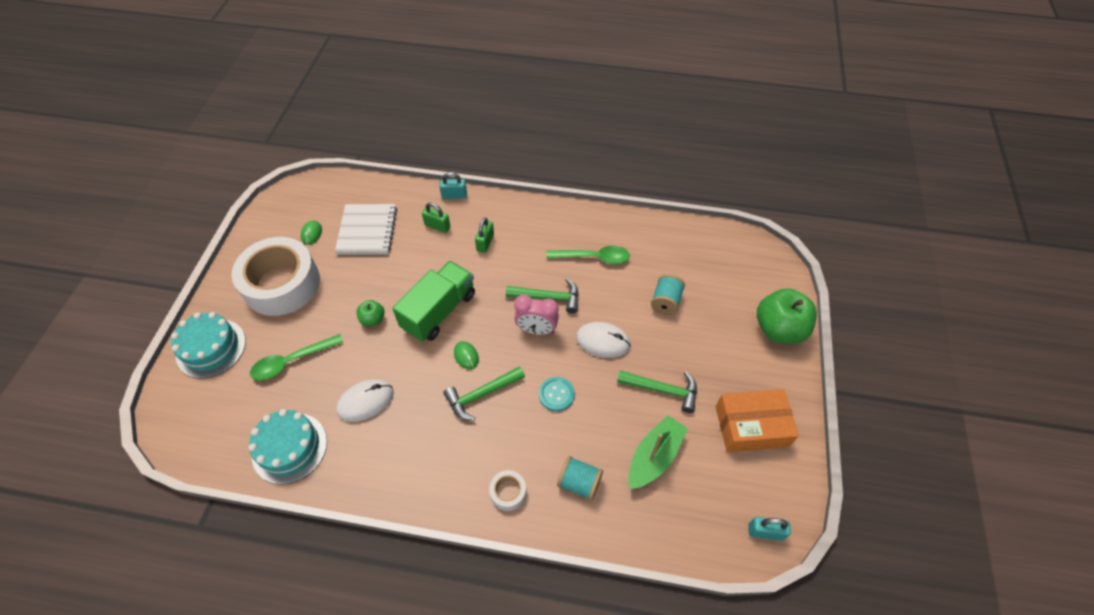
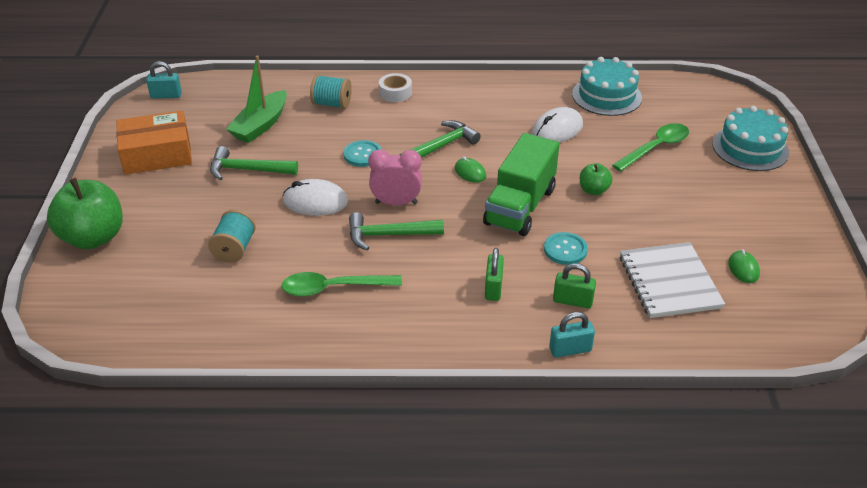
camera: 170 degrees right, 15 degrees down
(282, 284) = (729, 209): white tape -> none
(423, 266) = (565, 250): none -> turquoise button

